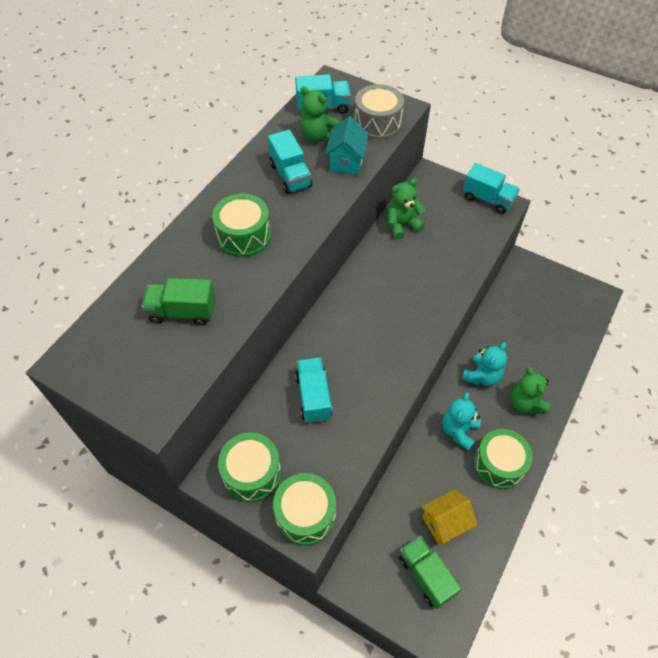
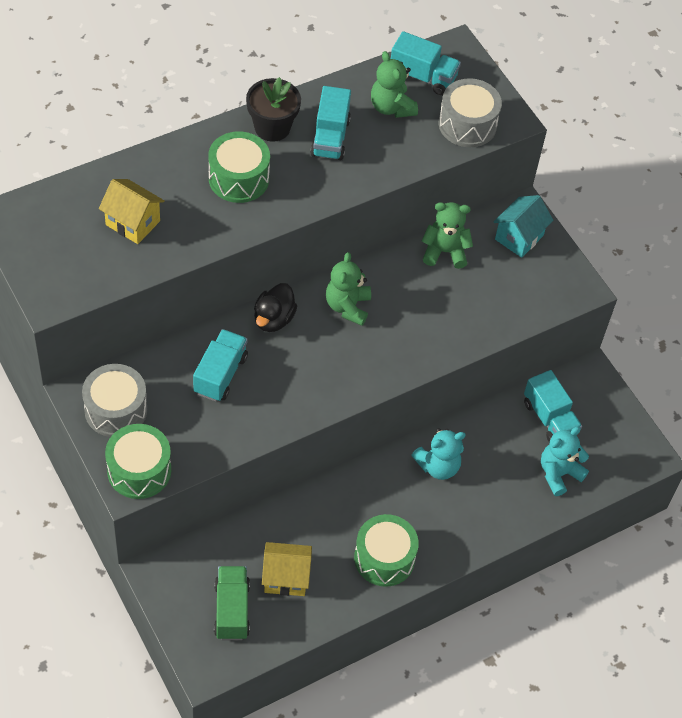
camera: 25 degrees right, 0 degrees up
(182, 312) = (132, 223): green truck -> yellow house
(242, 188) = (272, 127): none -> black flower pot
(252, 473) = (116, 410): green drum -> grey drum
(322, 333) = (273, 319): none -> black duck
(346, 162) = (399, 151): turquoise house -> turquoise house (519, 237)
(459, 431) = (368, 504): turquoise teddy bear -> turquoise teddy bear (559, 473)
(488, 199) = (567, 272): turquoise truck -> turquoise truck (549, 418)
(525, 403) = (463, 518): green teddy bear -> green teddy bear (347, 306)

